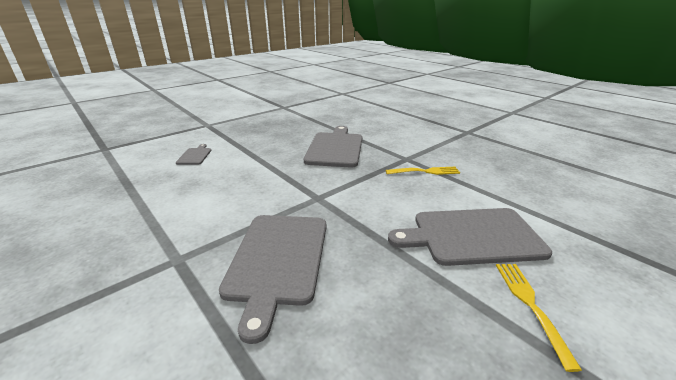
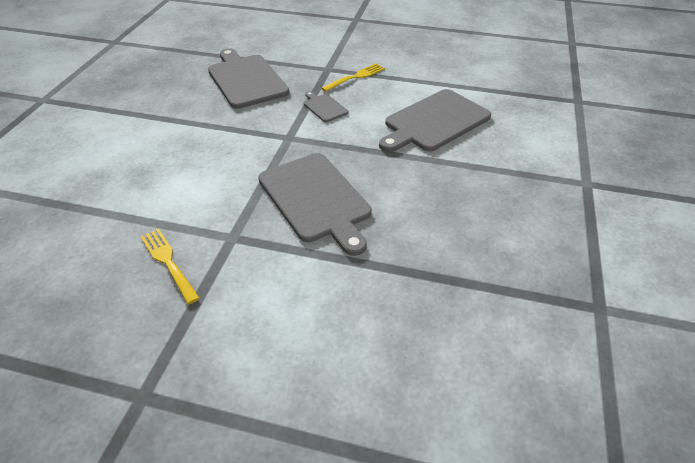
camera: 35 degrees left, 15 degrees up
(195, 156) = (93, 144): grey cutting board -> grey cutting board (324, 107)
(531, 306) = (498, 153): yellow fork -> yellow fork (169, 263)

